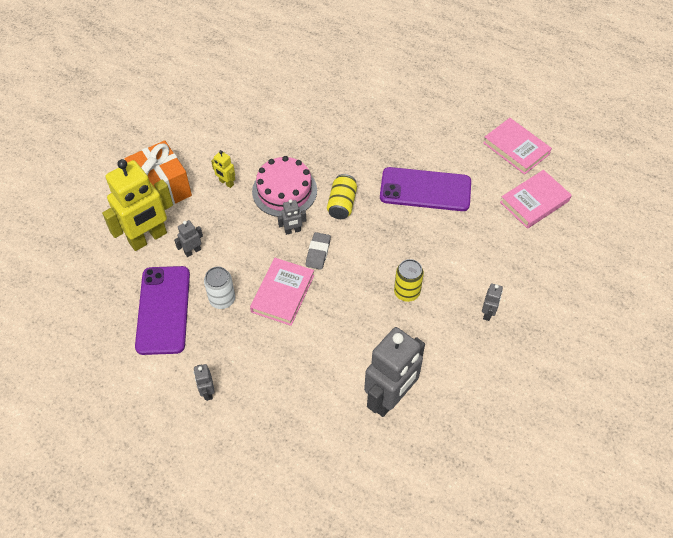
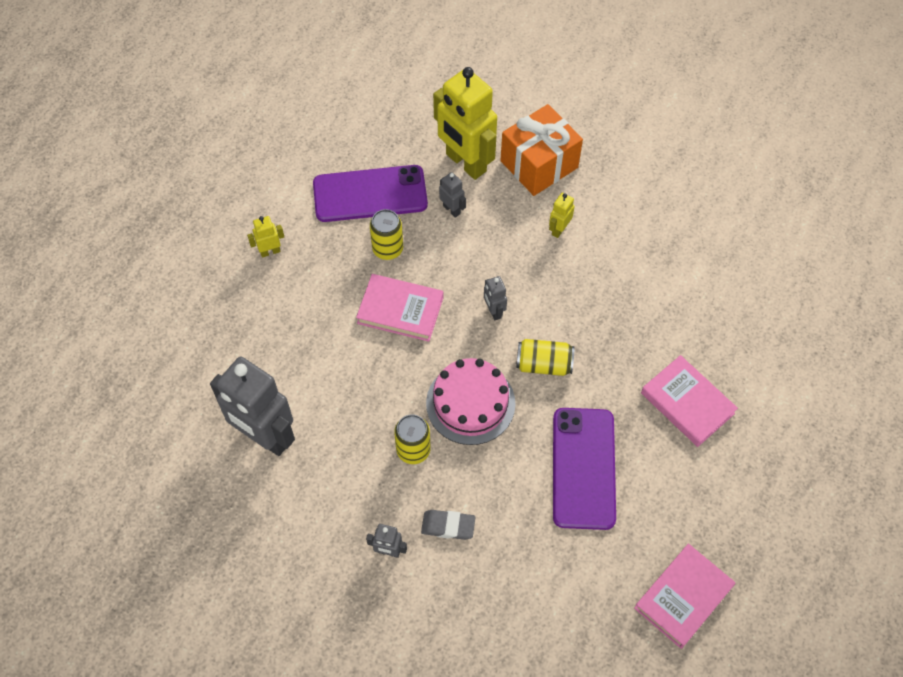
camera: 85 degrees right, 5 degrees up
(207, 392) = (270, 251): grey robot -> yellow robot
(222, 299) = (388, 249): white can -> yellow can
(284, 191) = (556, 295): pink cake -> pink cake (470, 403)
(318, 252) = (463, 343): grey eraser -> grey eraser (448, 526)
(534, 201) = (584, 621): pink book -> pink book (687, 403)

